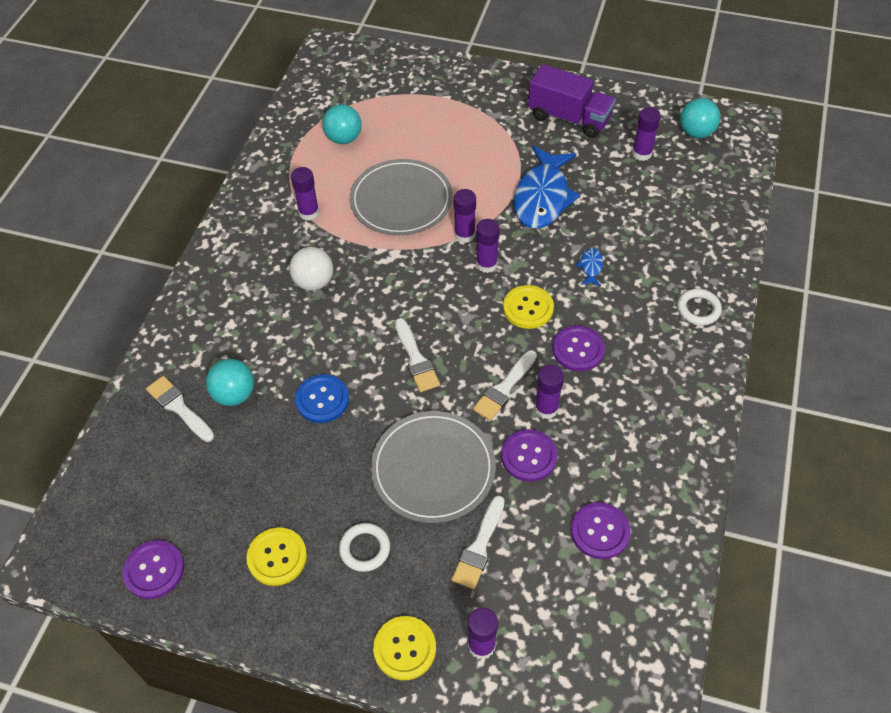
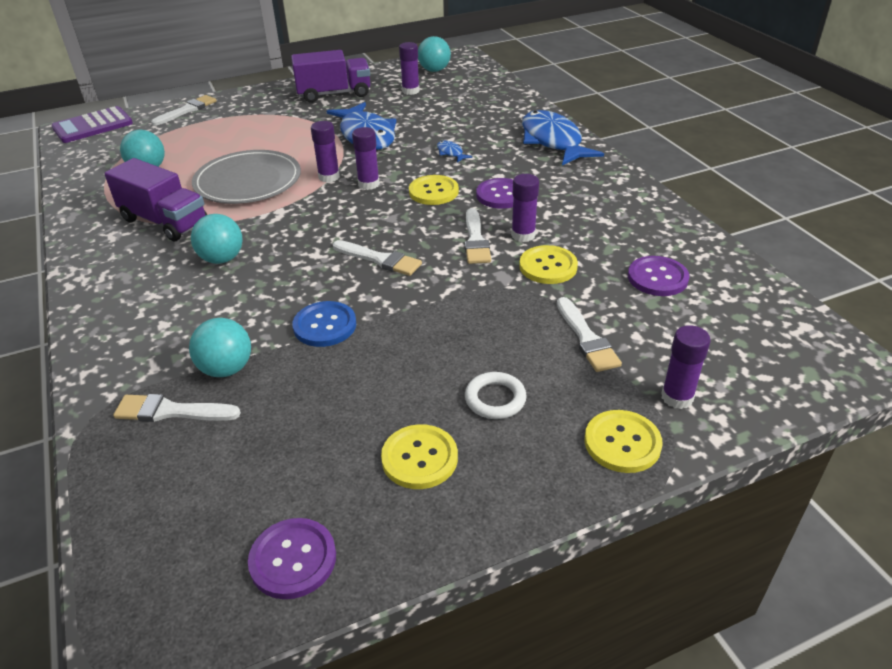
camera: 40 degrees left, 15 degrees down
(309, 212) = (164, 222): purple glue stick -> purple truck
(314, 282) = (222, 259): white ball -> turquoise ball
(346, 53) = (93, 126): none -> purple calculator
(430, 72) = (187, 110): none -> white brush
(433, 468) = (483, 314): grey plate -> none
(529, 456) = (548, 266): purple button -> yellow button
(698, 309) = (553, 141): white ring -> blue fish

